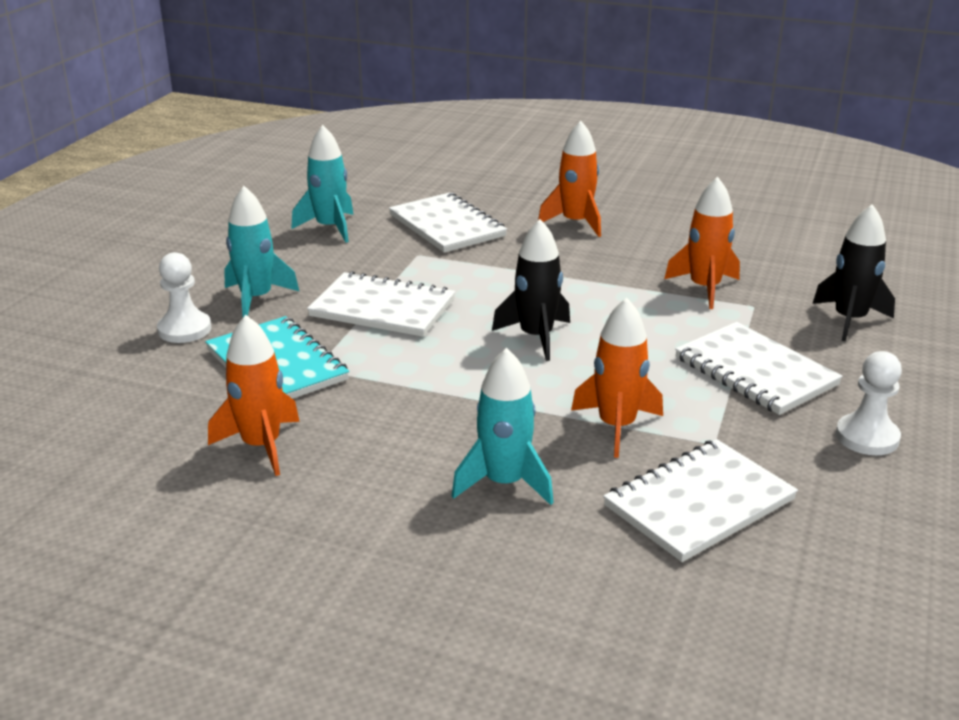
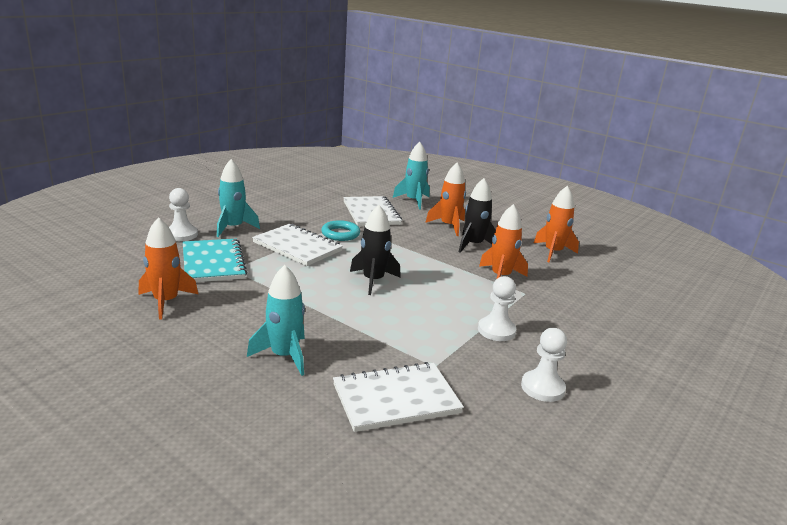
camera: 15 degrees right, 5 degrees down
(330, 228) = (305, 201): turquoise rocket -> turquoise rocket (413, 201)
(429, 272) = (340, 234): none -> turquoise ring
(616, 426) = (380, 341): orange rocket -> orange rocket (553, 252)
(755, 371) = (496, 330): white notebook -> white pawn
(849, 320) = (584, 315): black rocket -> black rocket (473, 245)

